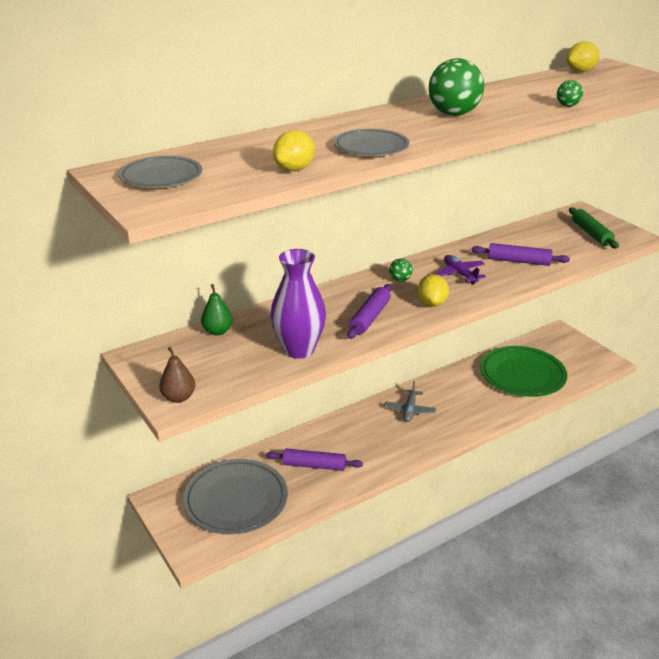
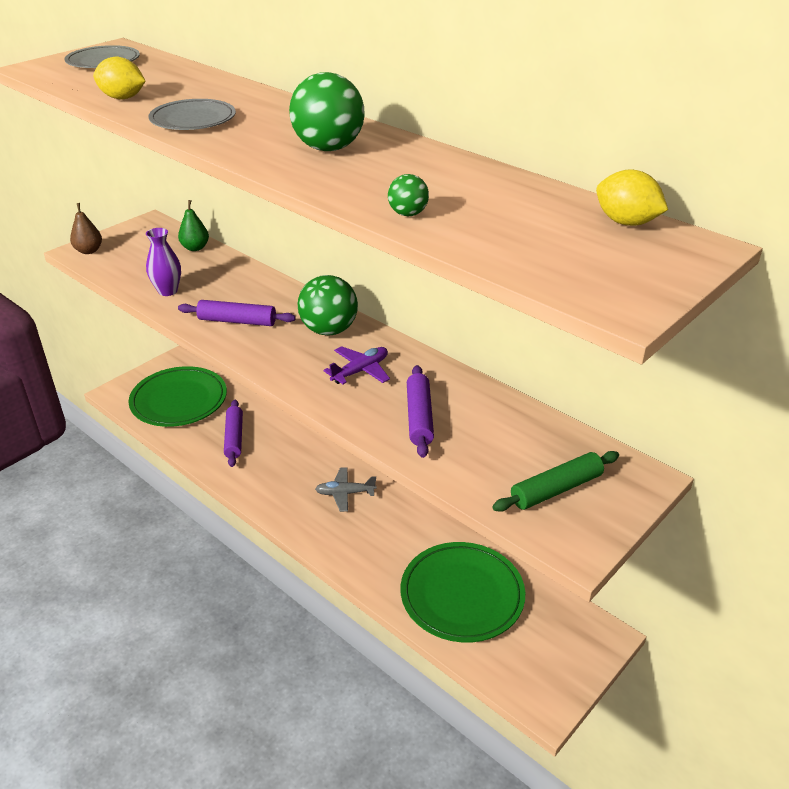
camera: 75 degrees right, 5 degrees up
(236, 500) = (179, 400): grey plate -> green plate
(299, 350) = (168, 291): purple vase -> purple vase, size x0.62
(400, 280) = (329, 330): green ball -> green ball, size x2.08
(432, 303) = (278, 357): yellow lemon -> none

